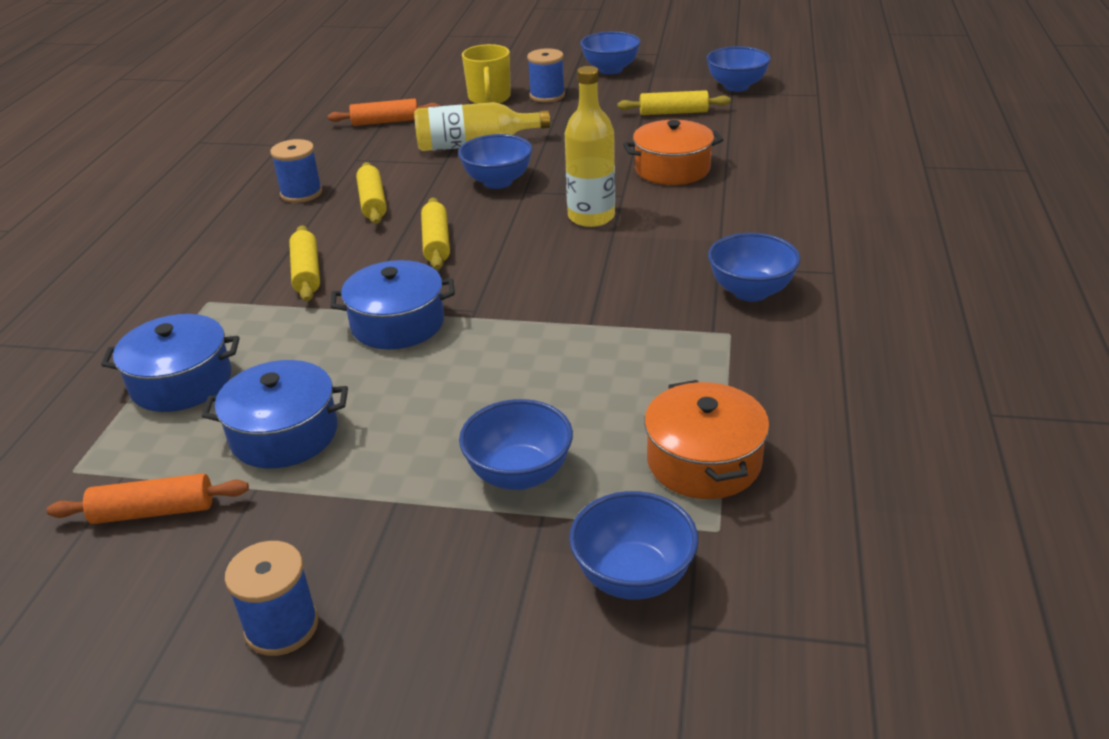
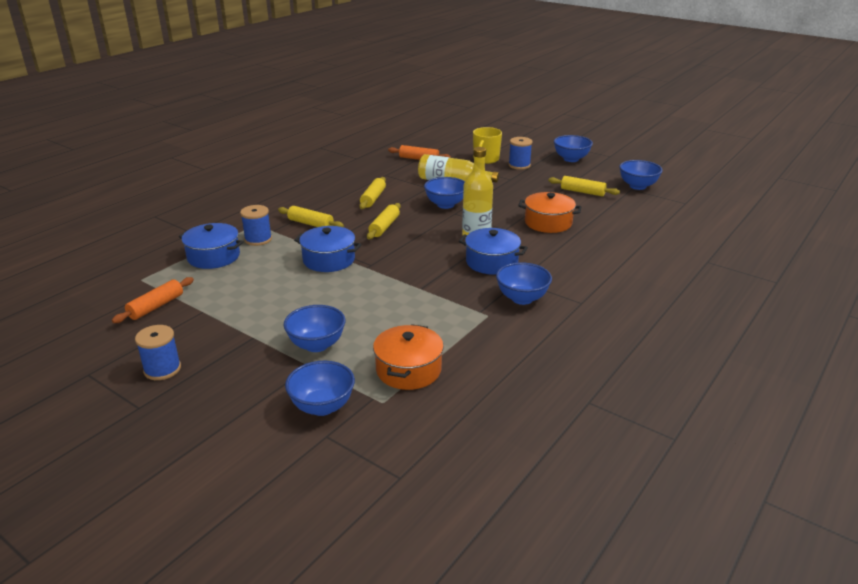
camera: 25 degrees right, 5 degrees down
(154, 511) = (156, 306): orange rolling pin -> orange rolling pin turned 75 degrees counterclockwise
(284, 434) = (234, 293): blue pot -> blue pot (491, 262)
(301, 193) = (344, 185): blue spool -> blue spool (258, 239)
(306, 273) = (310, 224): yellow rolling pin -> yellow rolling pin turned 75 degrees counterclockwise

